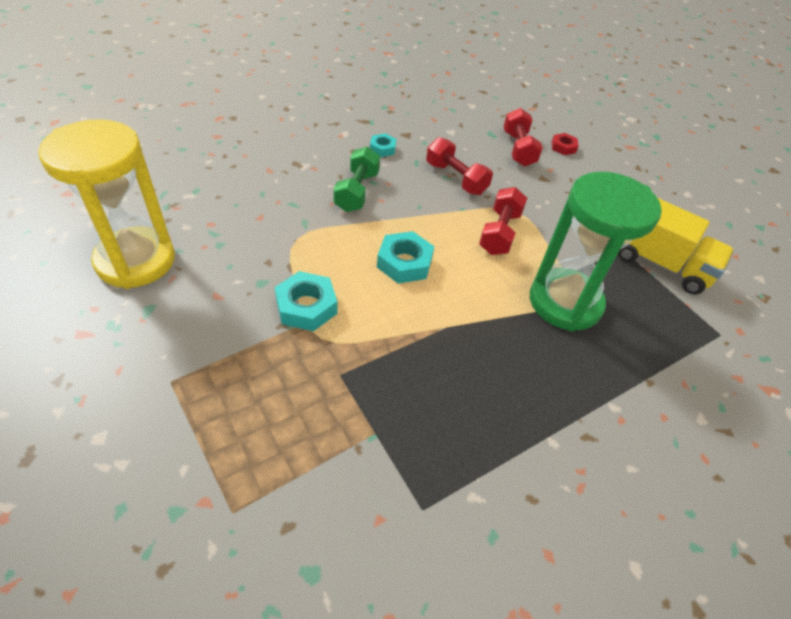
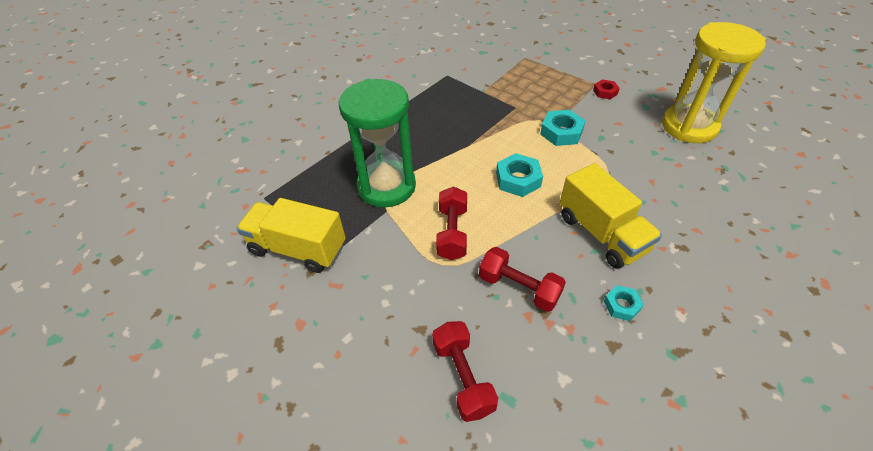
camera: 170 degrees right, 0 degrees up
(357, 191) = (601, 233): green dumbbell -> yellow truck
(563, 147) = (400, 411): red nut -> red nut (605, 92)

